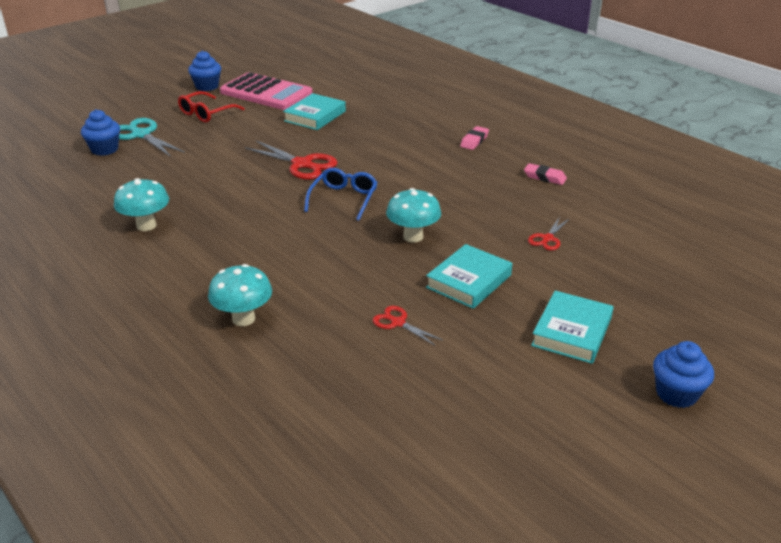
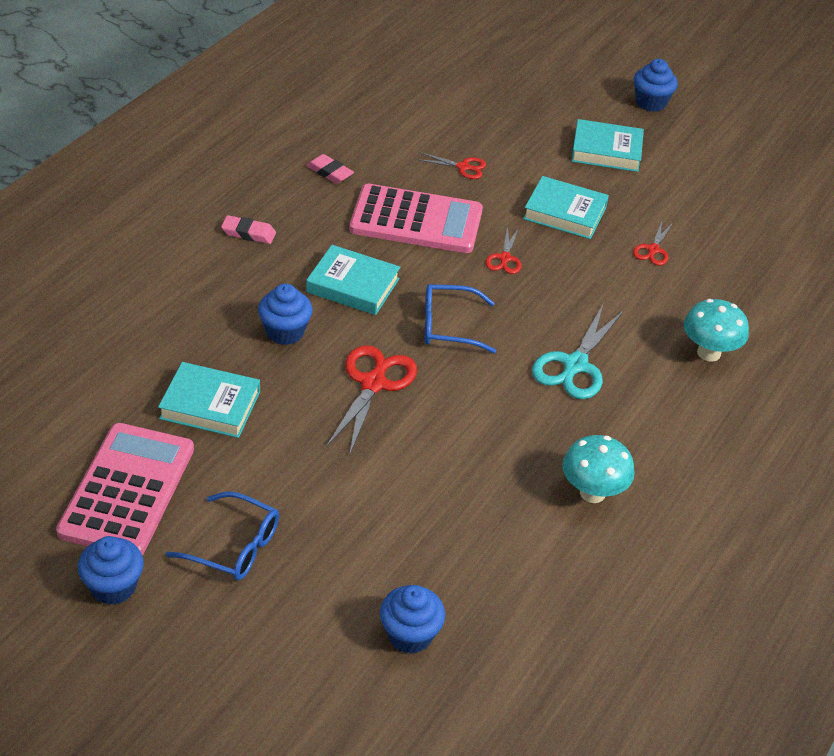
camera: 110 degrees left, 10 degrees up
(141, 135) = (342, 607): turquoise scissors -> turquoise scissors (574, 365)
(206, 113) = (234, 546): red glasses -> blue glasses
(367, 142) = (285, 332): none -> blue cupcake
(404, 170) = (353, 285): none -> turquoise book
(413, 237) = (504, 258): turquoise mushroom -> red scissors
(474, 205) = (416, 221): none -> pink calculator
(544, 177) = (329, 172): pink eraser -> pink eraser turned 60 degrees counterclockwise

